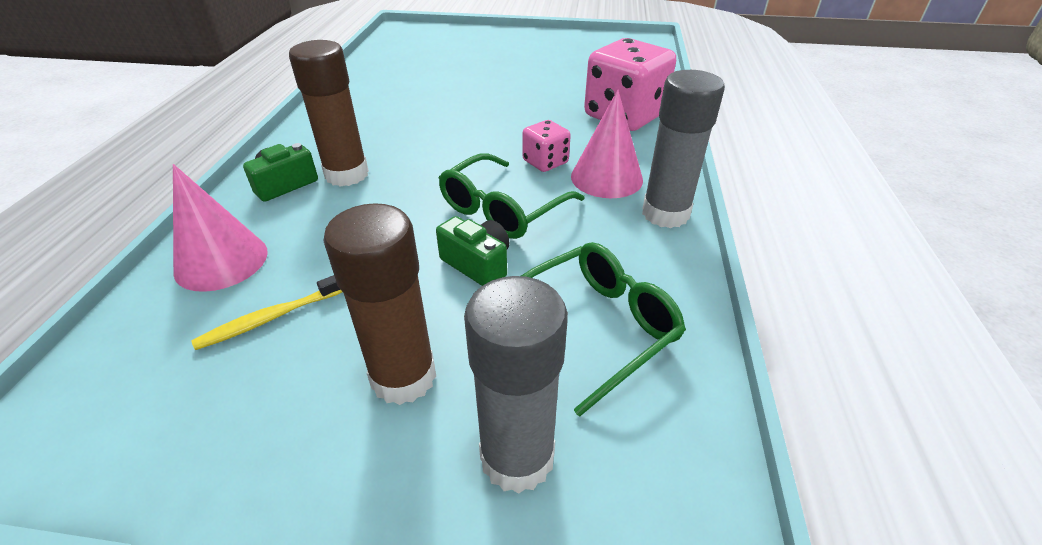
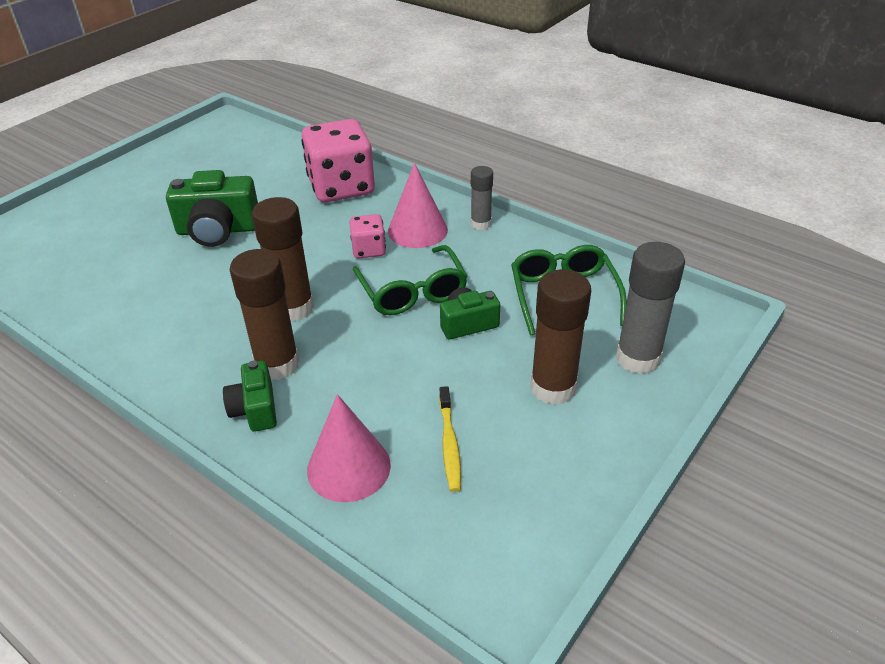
camera: 60 degrees left, 0 degrees up
(427, 155) = (293, 308): none -> brown glue stick
(501, 89) = (218, 230): none -> green camera
(665, 213) = (481, 224): grey glue stick -> grey glue stick, size x0.58

